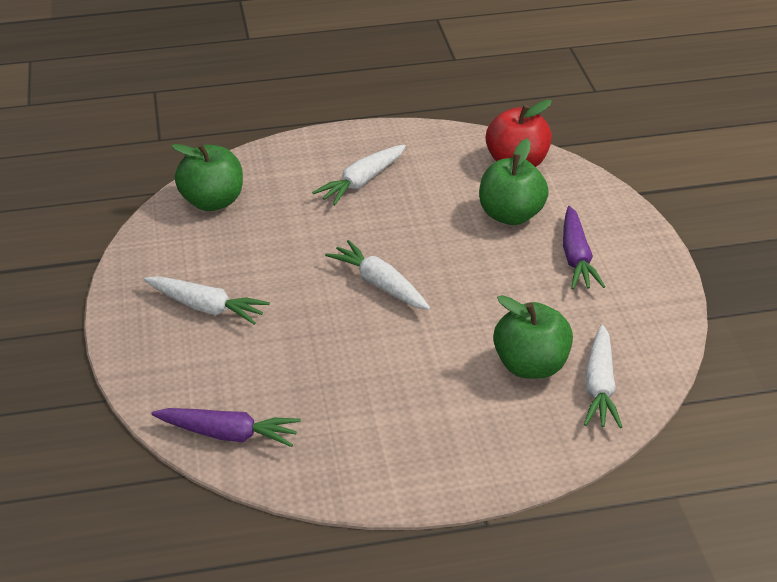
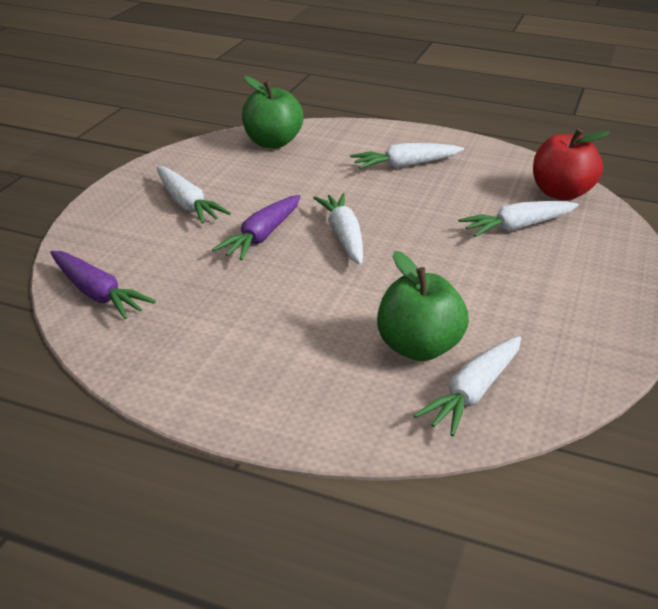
camera: 30 degrees right, 5 degrees down
(511, 215) = (517, 227): green apple -> white carrot
(576, 257) = (552, 278): purple carrot -> purple carrot (262, 236)

